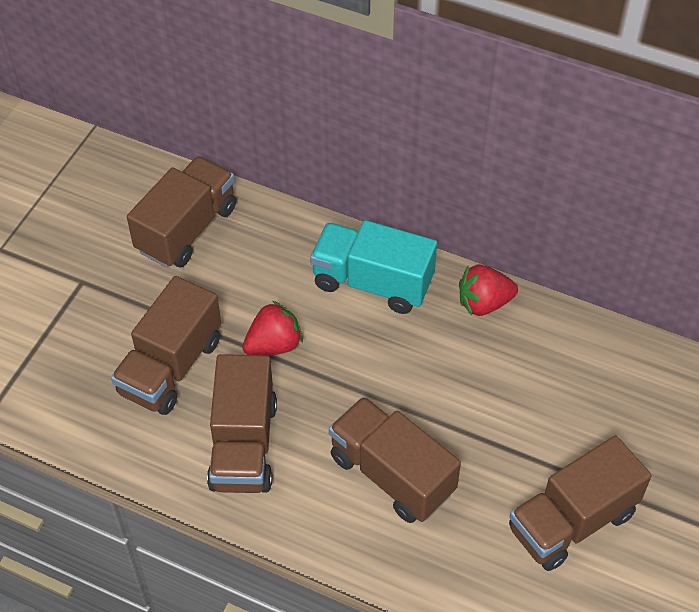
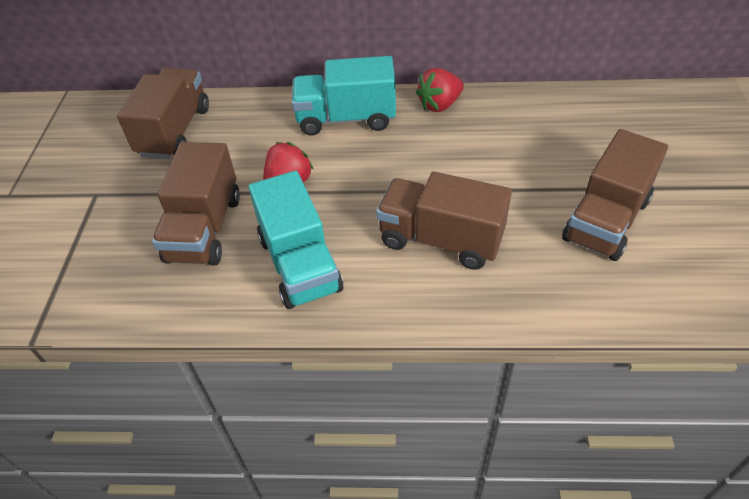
camera: 20 degrees left, 5 degrees down
(243, 445) = (300, 264): brown truck -> turquoise truck

